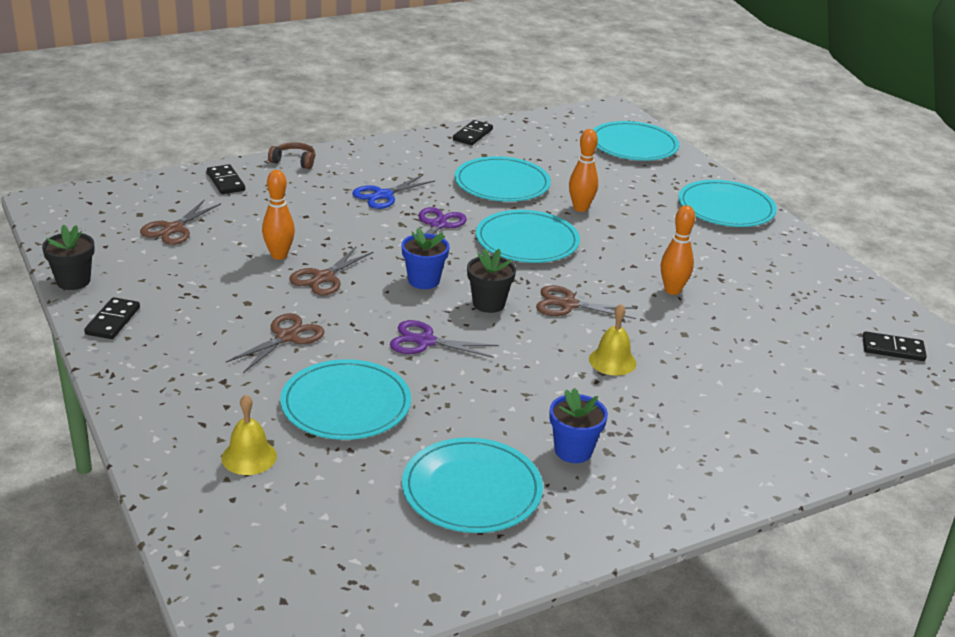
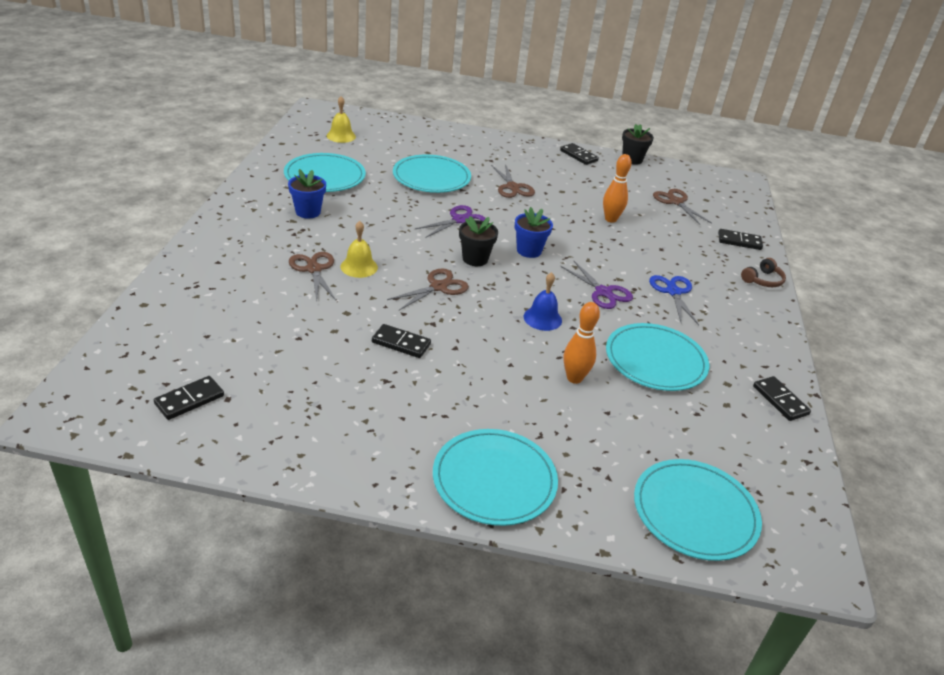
camera: 125 degrees right, 5 degrees up
(249, 457) = (423, 145): yellow bell -> yellow bell (341, 136)
(324, 278) = (567, 221): brown scissors -> brown scissors (314, 269)
(527, 241) = (542, 318): turquoise plate -> blue bell
(672, 290) = (401, 343): orange bowling pin -> black domino

